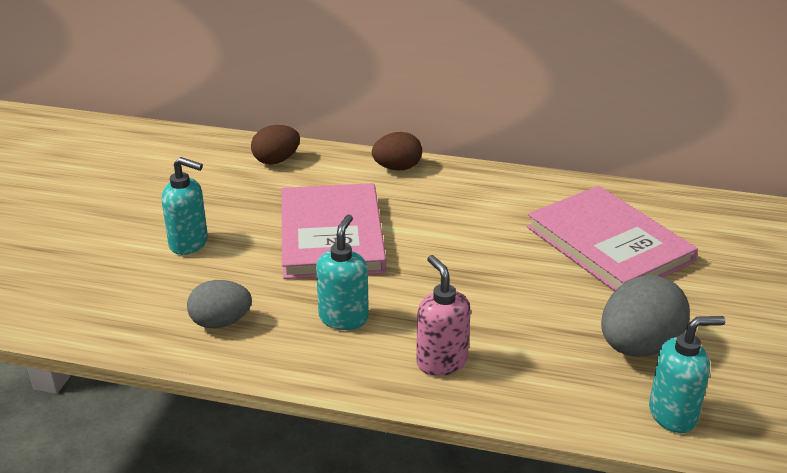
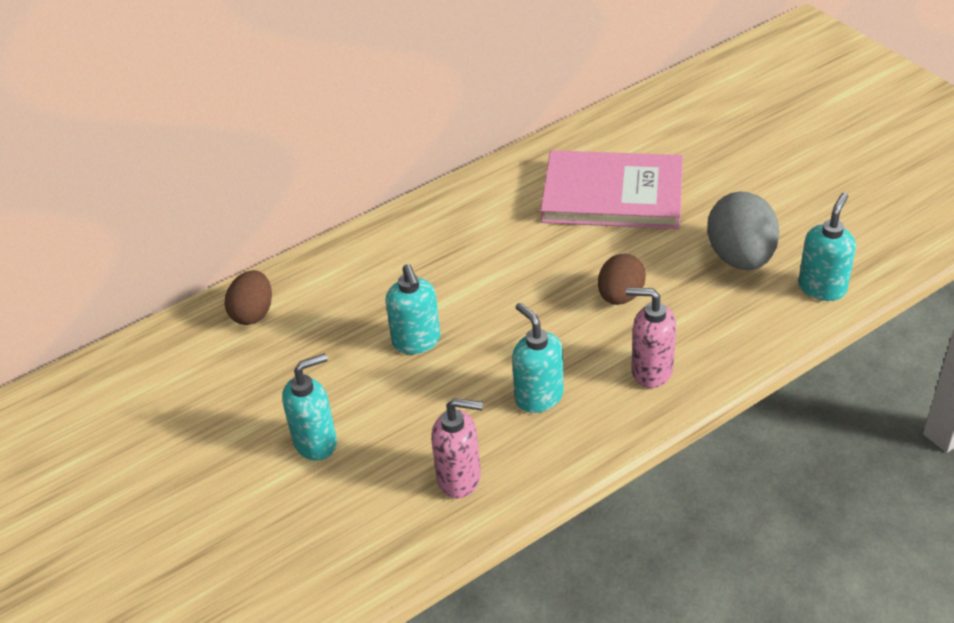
camera: 45 degrees left, 10 degrees up
(221, 322) = (460, 478): grey egg -> pink soap dispenser
(331, 235) = (416, 341): pink book -> turquoise soap dispenser
(397, 168) = (366, 244): brown egg -> brown egg (620, 296)

